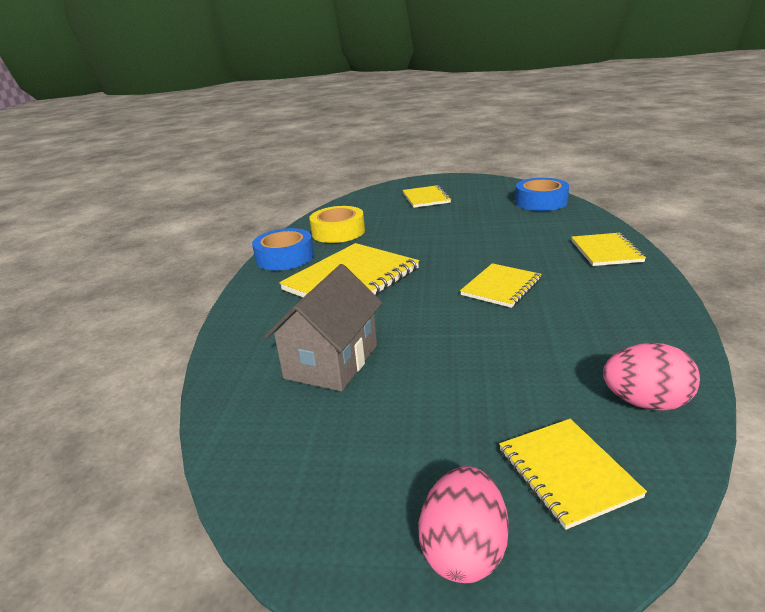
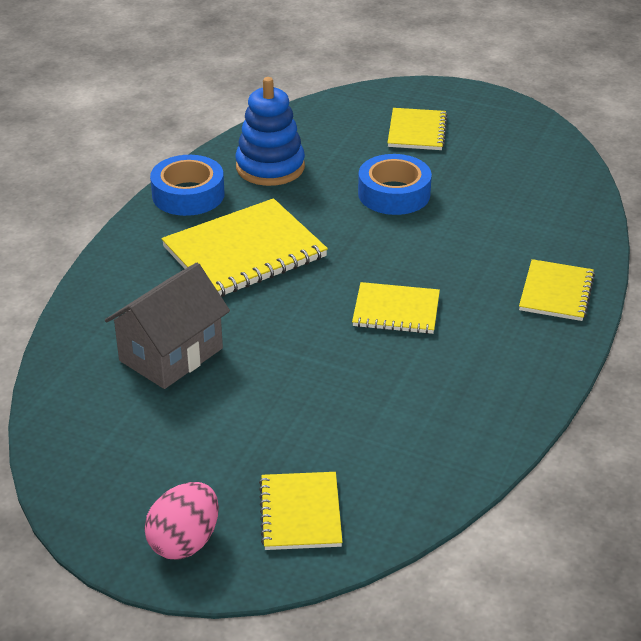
camera: 15 degrees right, 10 degrees up
(338, 232) = (270, 167): yellow tape -> blue stacking toy
(501, 287) = (396, 311): yellow notebook -> yellow notebook turned 45 degrees clockwise
(541, 202) = (557, 183): blue tape -> blue tape (394, 194)
(645, 402) = (418, 477): pink egg -> none

